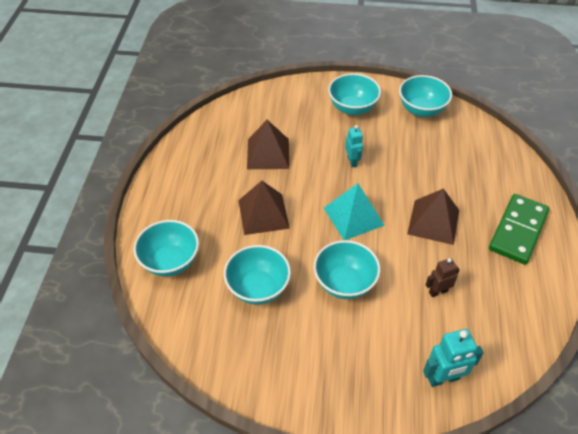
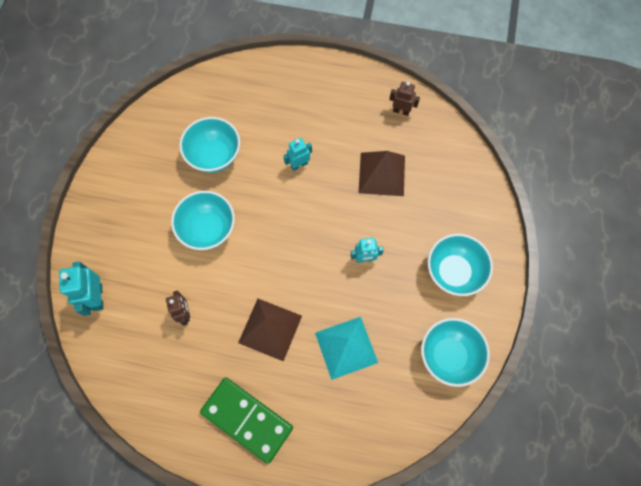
camera: 95 degrees right, 20 degrees up
(170, 261) = (253, 87): turquoise bowl -> none
(201, 143) = (401, 111): none -> brown robot
(263, 214) = (299, 165): brown pyramid -> turquoise robot
(353, 216) = (286, 248): turquoise pyramid -> turquoise pyramid (346, 347)

